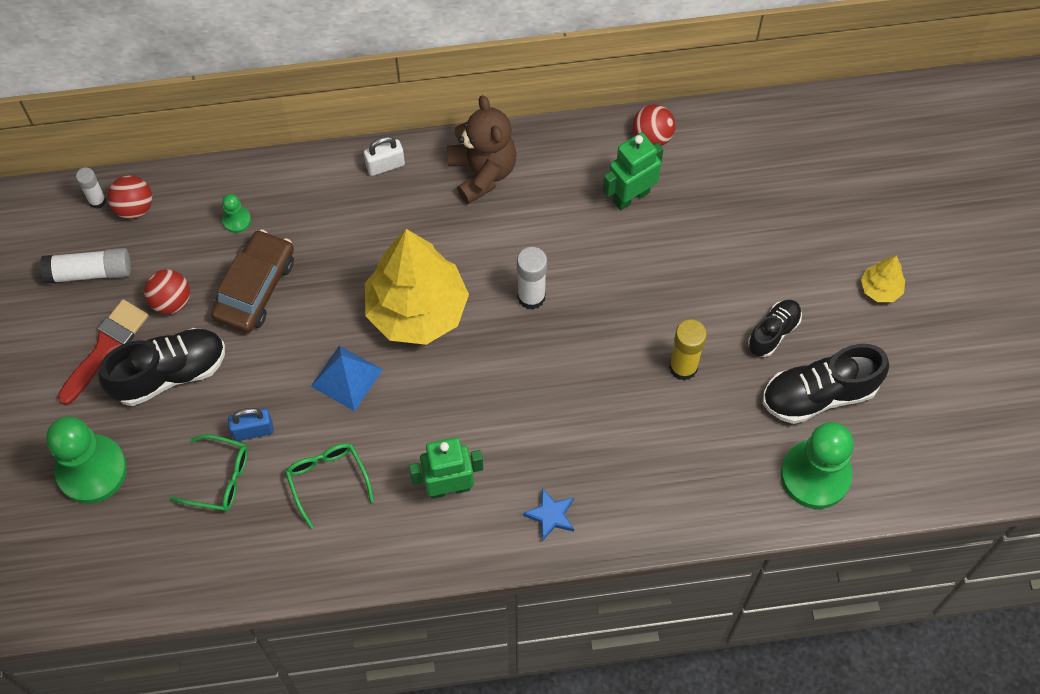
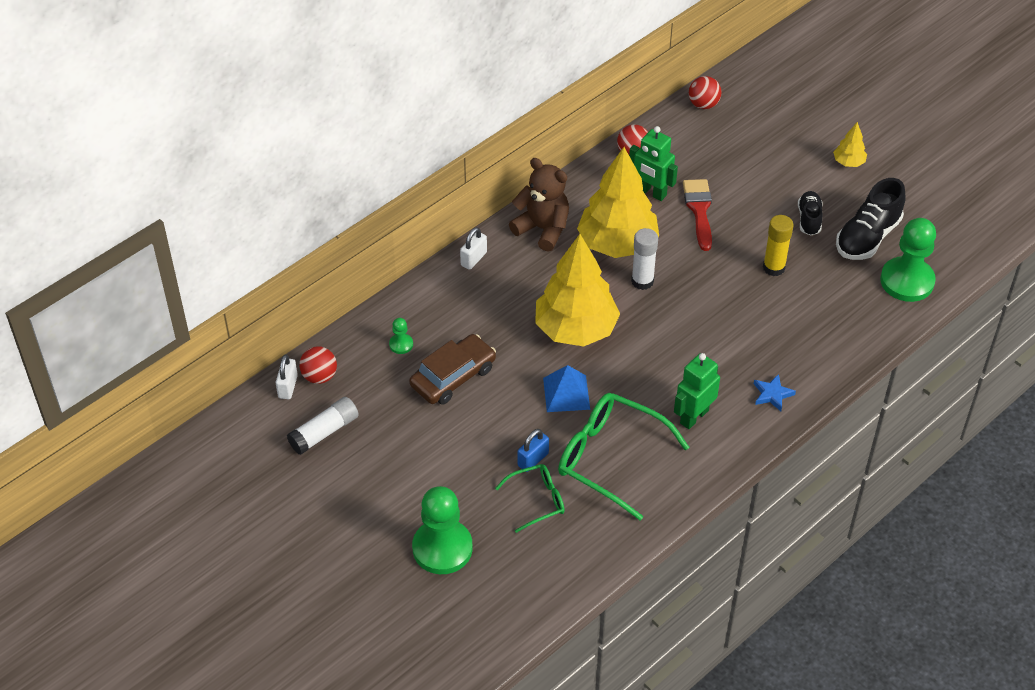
camera: 35 degrees left, 15 degrees down
(97, 201) = (288, 387): white glue stick -> white padlock
(106, 347) = (380, 470): red brush -> red brush (699, 210)
(169, 373) = (442, 460): black shoe -> none
(171, 301) = (401, 417): red ball -> red ball (703, 104)
(255, 288) = (453, 377): brown car -> brown car turned 60 degrees clockwise
(328, 481) = (611, 459): green glasses -> green glasses, size x1.83
(543, 236) = (617, 244): none -> yellow tree
(631, 196) = (651, 192): green robot -> green robot turned 75 degrees counterclockwise

